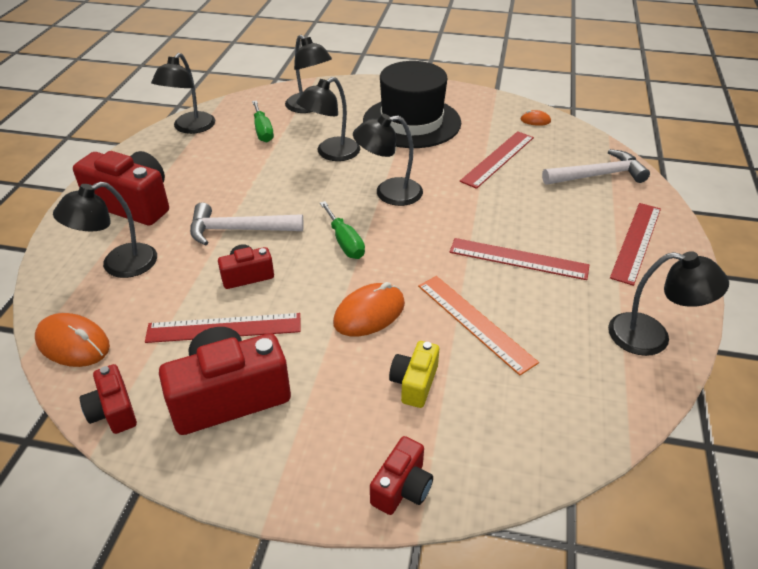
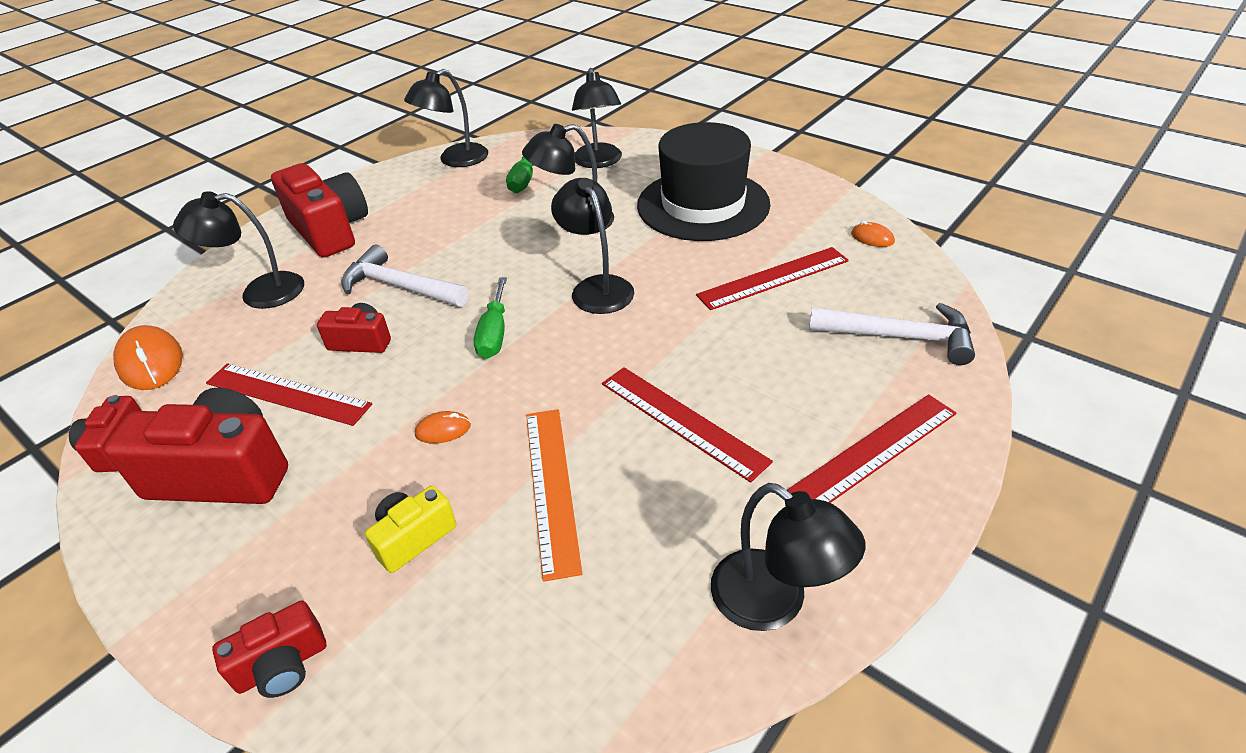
camera: 30 degrees right, 0 degrees up
(369, 313) = (443, 430): orange mouse -> orange mouse, size x0.52
(389, 193) = (597, 287): black lamp -> black lamp turned 45 degrees clockwise

